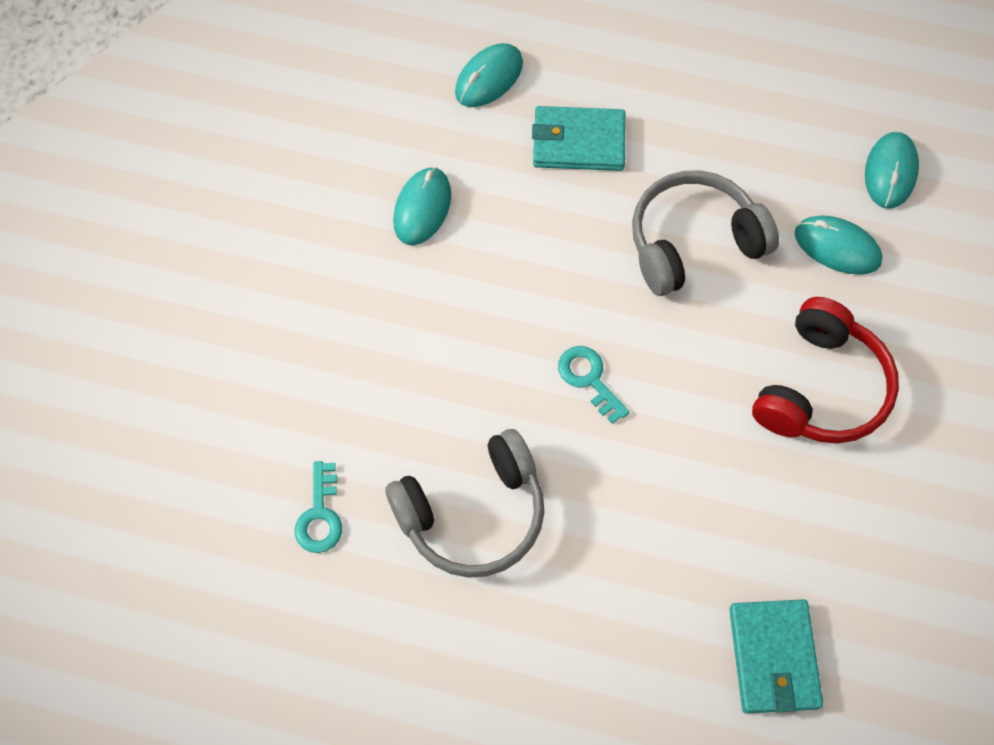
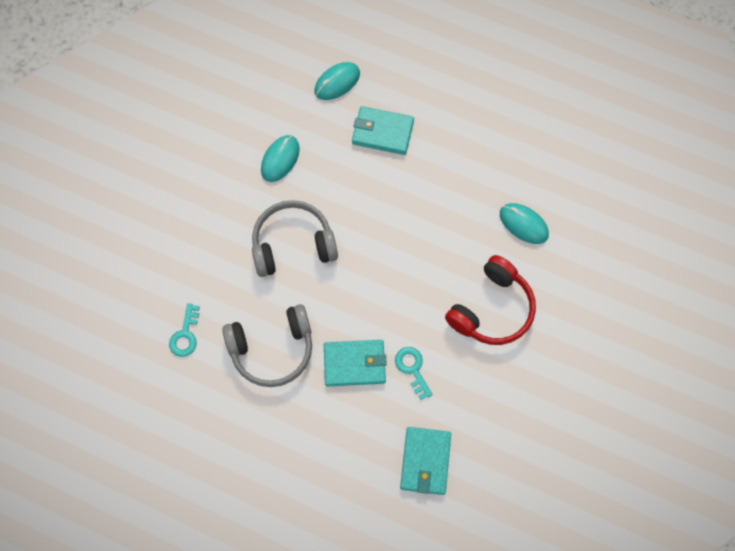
camera: 10 degrees right, 5 degrees up
(589, 379) = (356, 280): turquoise key -> turquoise key (412, 369)
(617, 515) = (354, 364): none -> turquoise wallet
(693, 243) = (437, 207): grey headphones -> grey headphones (293, 245)
(890, 172) = (568, 182): turquoise mouse -> none

